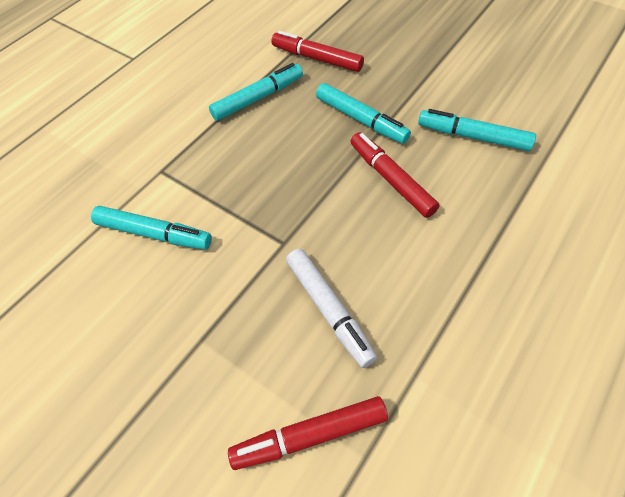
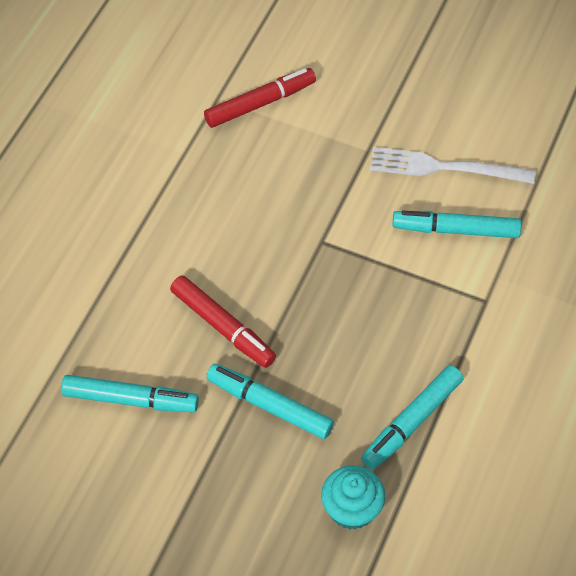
camera: 165 degrees right, 0 degrees up
(129, 302) = (445, 167): none -> white fork
(317, 58) = (351, 509): red marker -> turquoise cupcake
(329, 309) = (264, 189): white marker -> none

